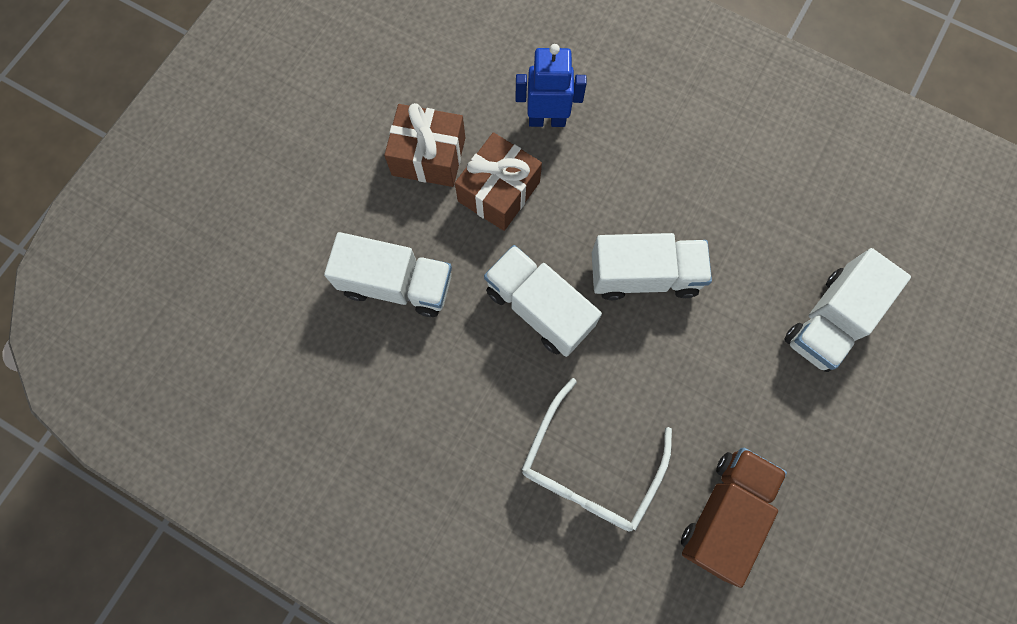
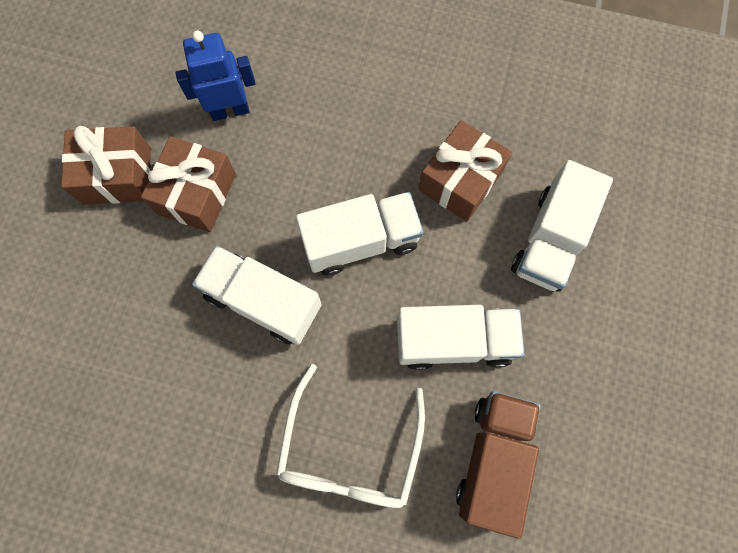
camera: 15 degrees left, 0 degrees up
(396, 284) = (111, 315): white truck -> white truck (454, 341)
(754, 241) = (460, 181): none -> brown gift

